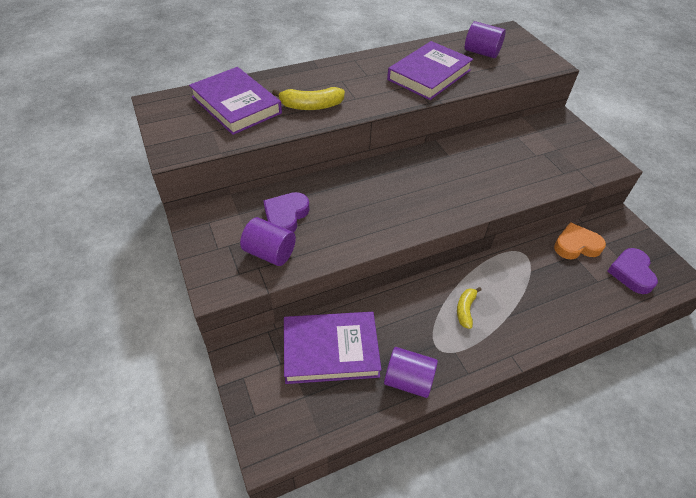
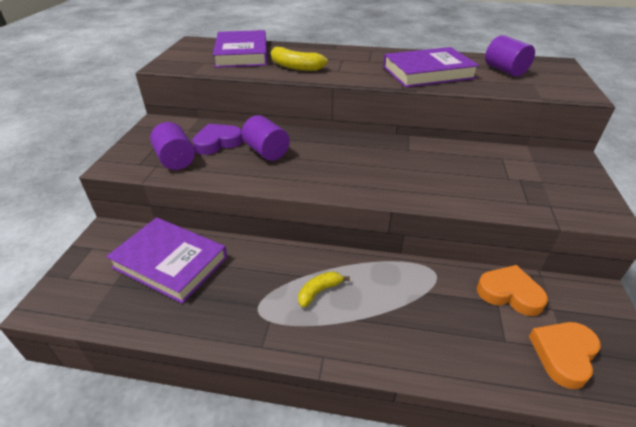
camera: 35 degrees right, 10 degrees down
(408, 380) = (202, 320): purple cylinder -> purple cylinder (266, 152)
(631, 273) = (563, 354): purple heart -> orange heart

